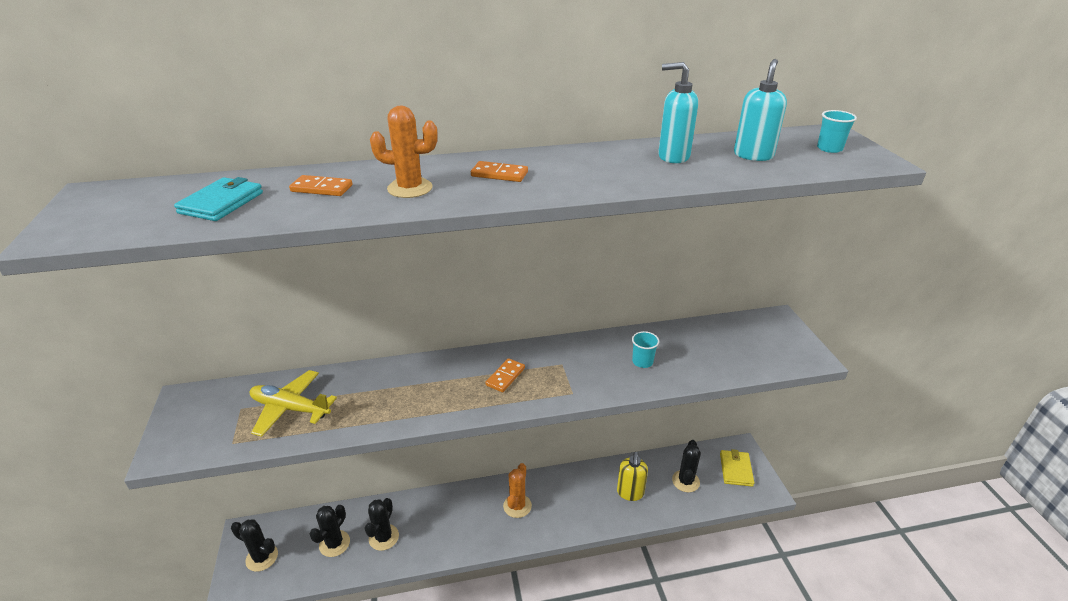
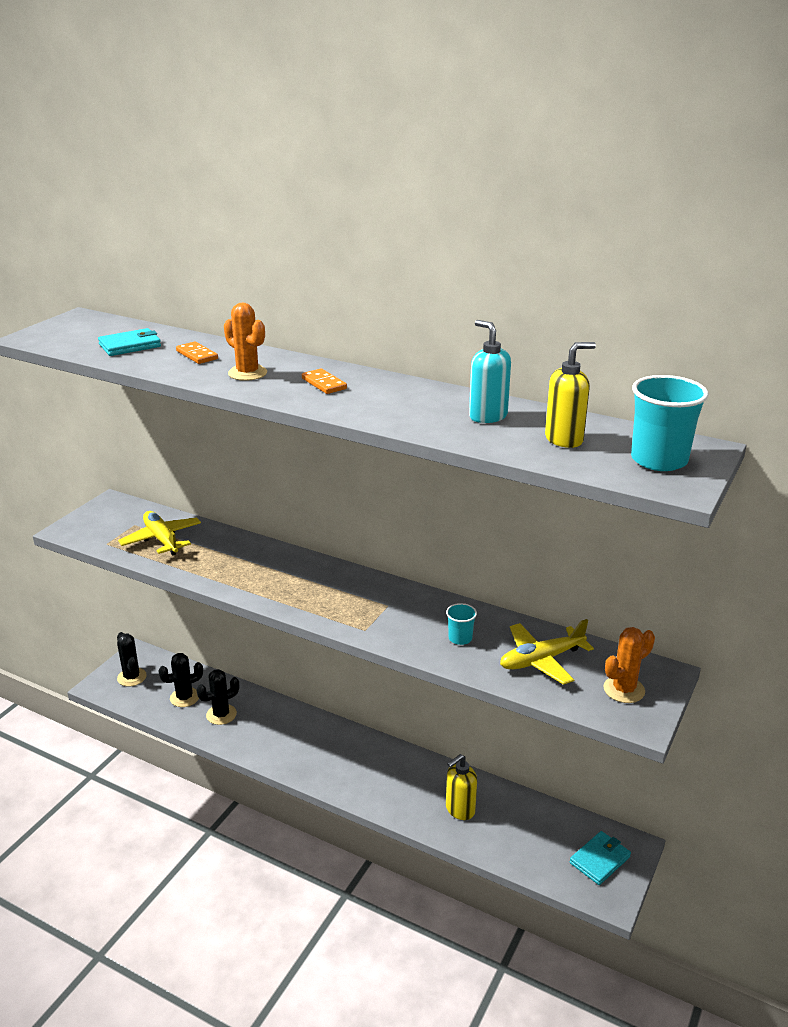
camera: 40 degrees right, 5 degrees down
(505, 377) = (329, 592): orange domino -> none
(517, 506) = (346, 756): orange cactus -> orange cactus (624, 690)
(685, 481) = (529, 835): black cactus -> none
(708, 349) = (541, 660): none -> yellow plane
(736, 469) = (600, 860): yellow wallet -> turquoise wallet
(753, 155) = (564, 439): turquoise soap dispenser -> yellow soap dispenser
(829, 148) = (659, 460): turquoise cup -> turquoise cup, size x1.90

